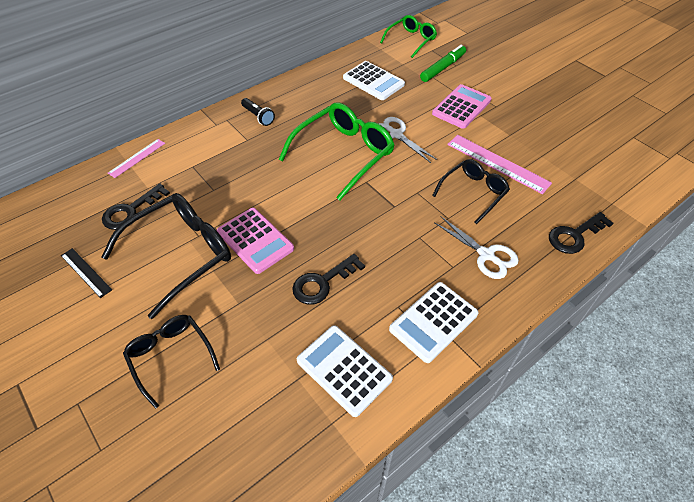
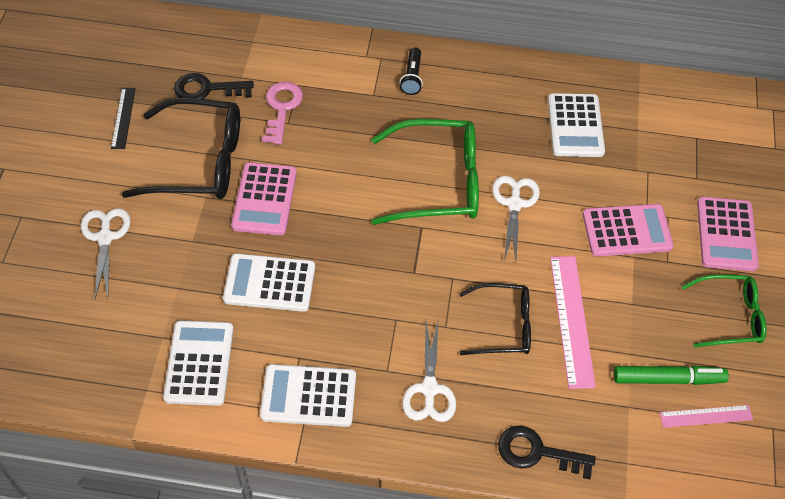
camera: 45 degrees right, 5 degrees up
(137, 158) = (265, 39): pink ruler -> pink ruler (705, 416)
(170, 356) = (105, 238): black glasses -> white scissors
(199, 185) = (282, 109): none -> pink key
(323, 282) = (269, 283): black key -> white calculator
(411, 40) = (690, 107): green glasses -> green glasses (730, 316)
(442, 68) = (674, 169): green marker -> green marker (667, 379)
(501, 77) = (726, 234): none -> pink calculator

